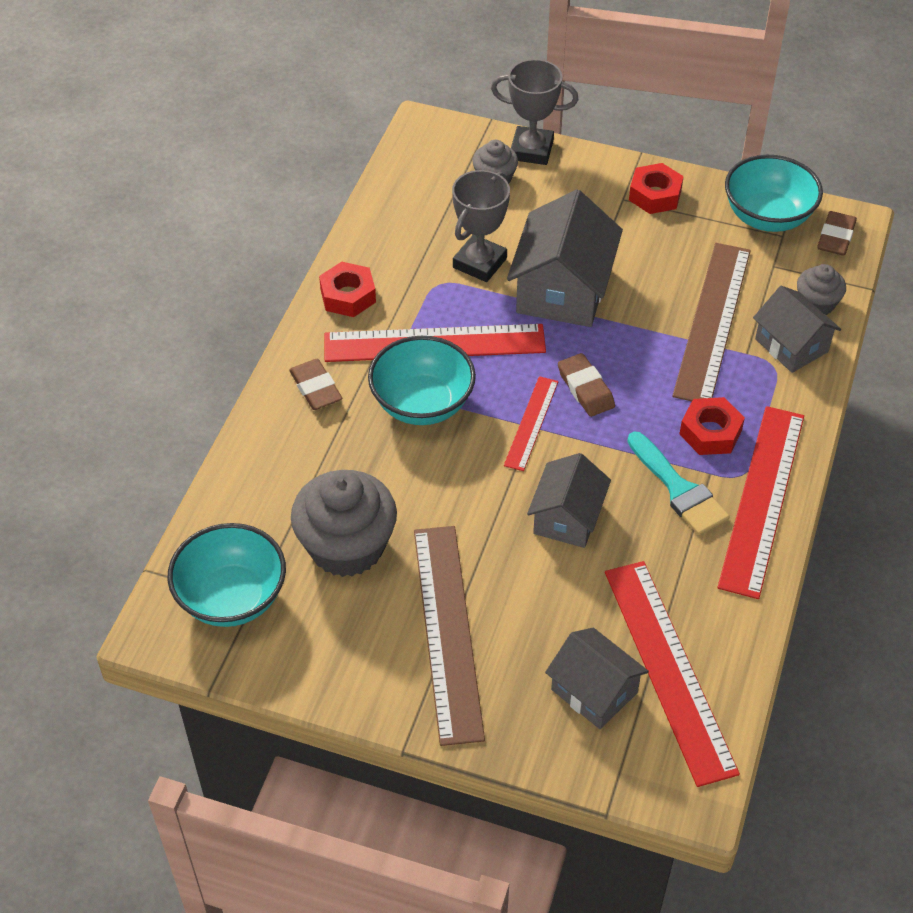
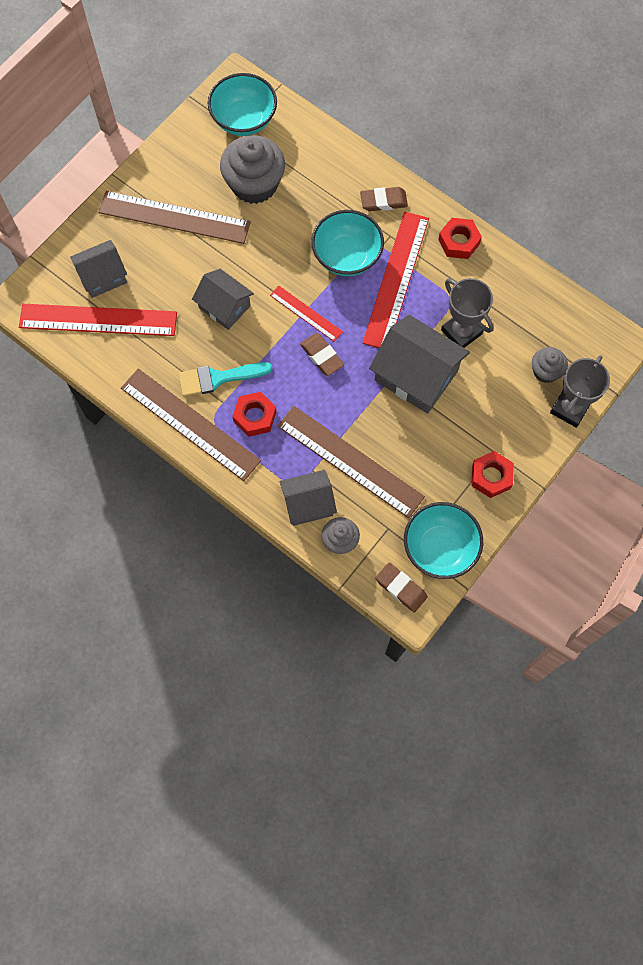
camera: 110 degrees right, 20 degrees up
(585, 388) = (321, 356): brown eraser -> brown eraser turned 60 degrees clockwise
(761, 499) = (190, 424): red ruler -> brown ruler

